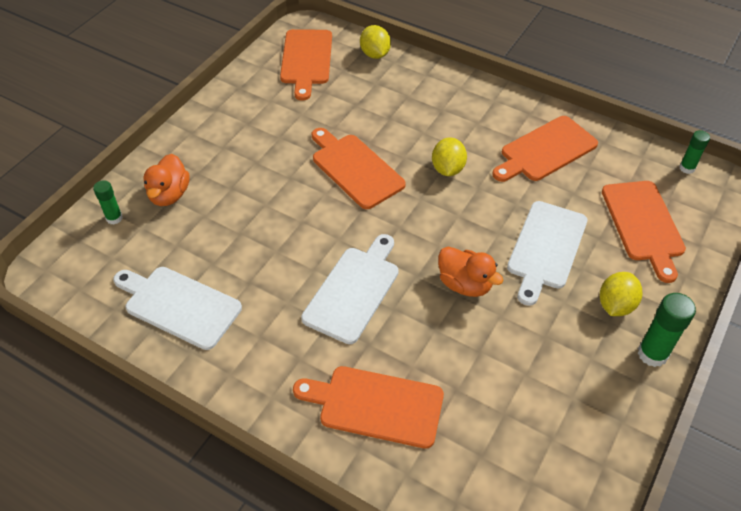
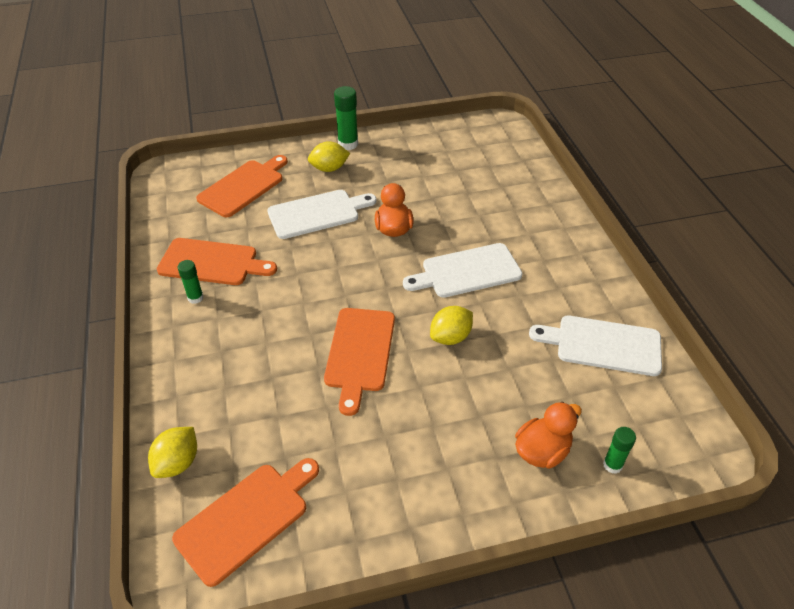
camera: 135 degrees left, 5 degrees down
(179, 305) = (603, 345): white cutting board -> white cutting board turned 120 degrees clockwise
(375, 405) = (521, 212): orange cutting board -> none
(447, 169) = (295, 300): yellow lemon -> yellow lemon (450, 337)
(687, 168) = (159, 192): green glue stick -> green glue stick (195, 298)

